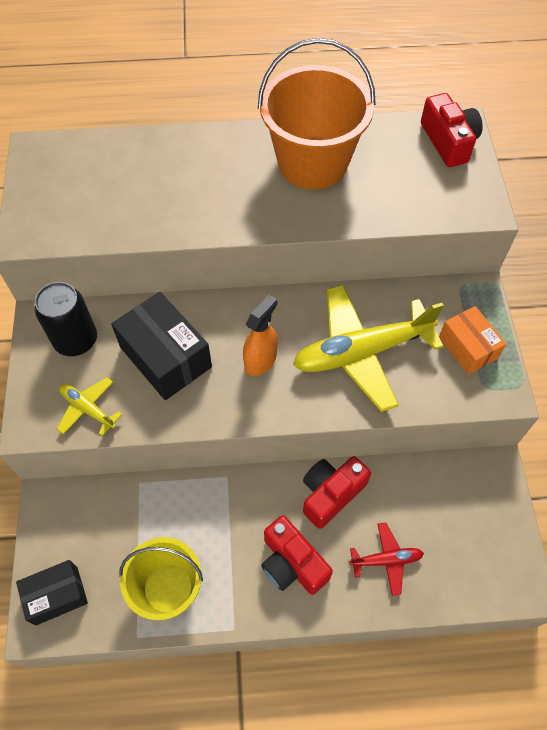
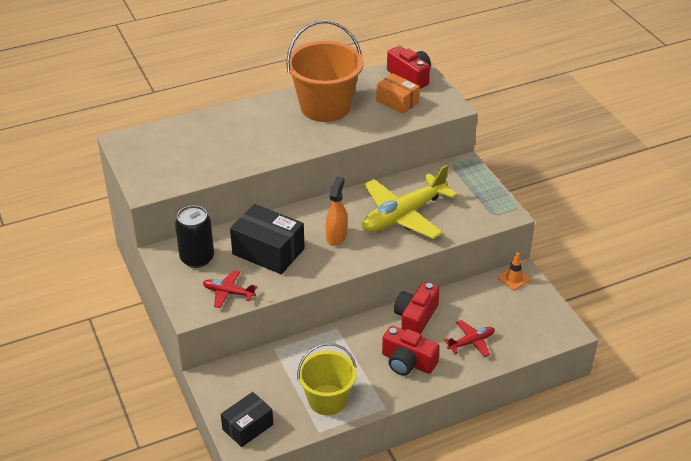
camera: 20 degrees left, 20 degrees down
(88, 408) = (228, 293): yellow plane -> red plane
(468, 347) = (472, 196): orange box -> orange box (397, 102)
(483, 473) = (514, 278): none -> orange traffic cone

